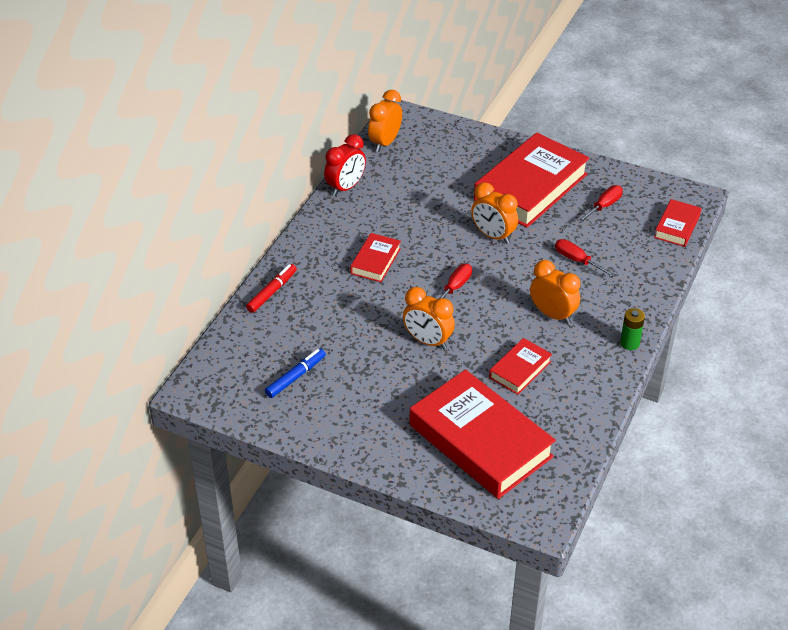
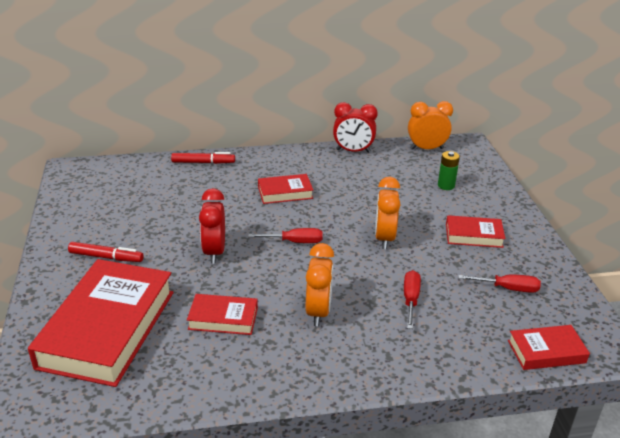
camera: 55 degrees right, 10 degrees down
(295, 377) = (118, 204): blue marker -> none
(377, 412) = (106, 257): none -> red marker
(428, 341) = (214, 252): orange clock -> red clock
(530, 187) = (473, 235): red book -> red book, size x0.48
(629, 343) = (329, 382): green battery -> green battery (446, 185)

